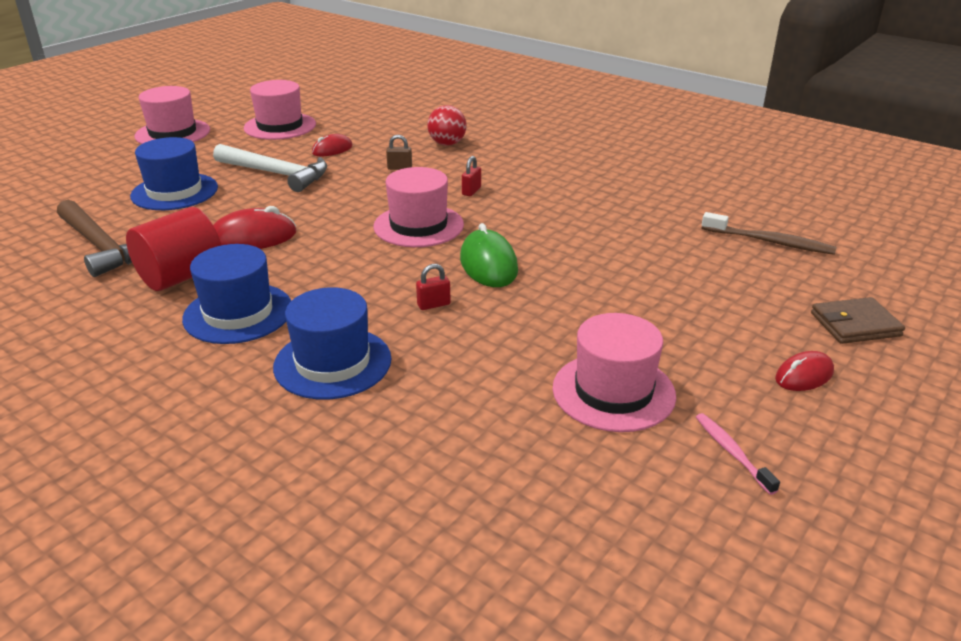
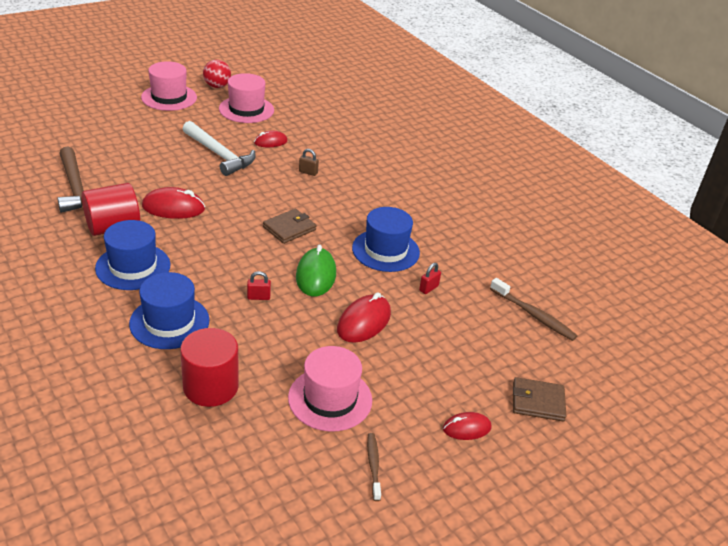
camera: 15 degrees right, 5 degrees up
(174, 192) = (144, 153): blue hat -> blue hat (385, 250)
(418, 226) = (289, 228): pink hat -> brown wallet
(445, 423) = (211, 386): none -> red cylinder
(447, 144) = (357, 158): red ball -> red ball (217, 86)
(471, 191) = (346, 208): red padlock -> red padlock (428, 288)
(586, 297) = (364, 322): none -> red mouse
(732, 453) = (373, 466): pink toothbrush -> brown toothbrush

